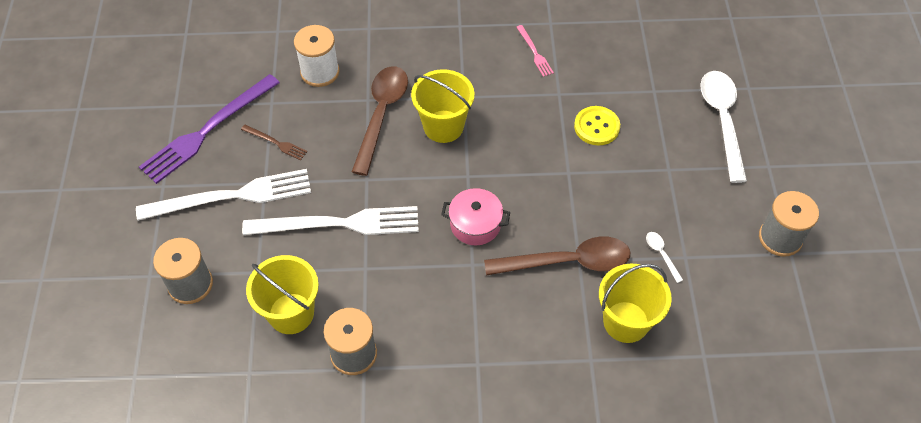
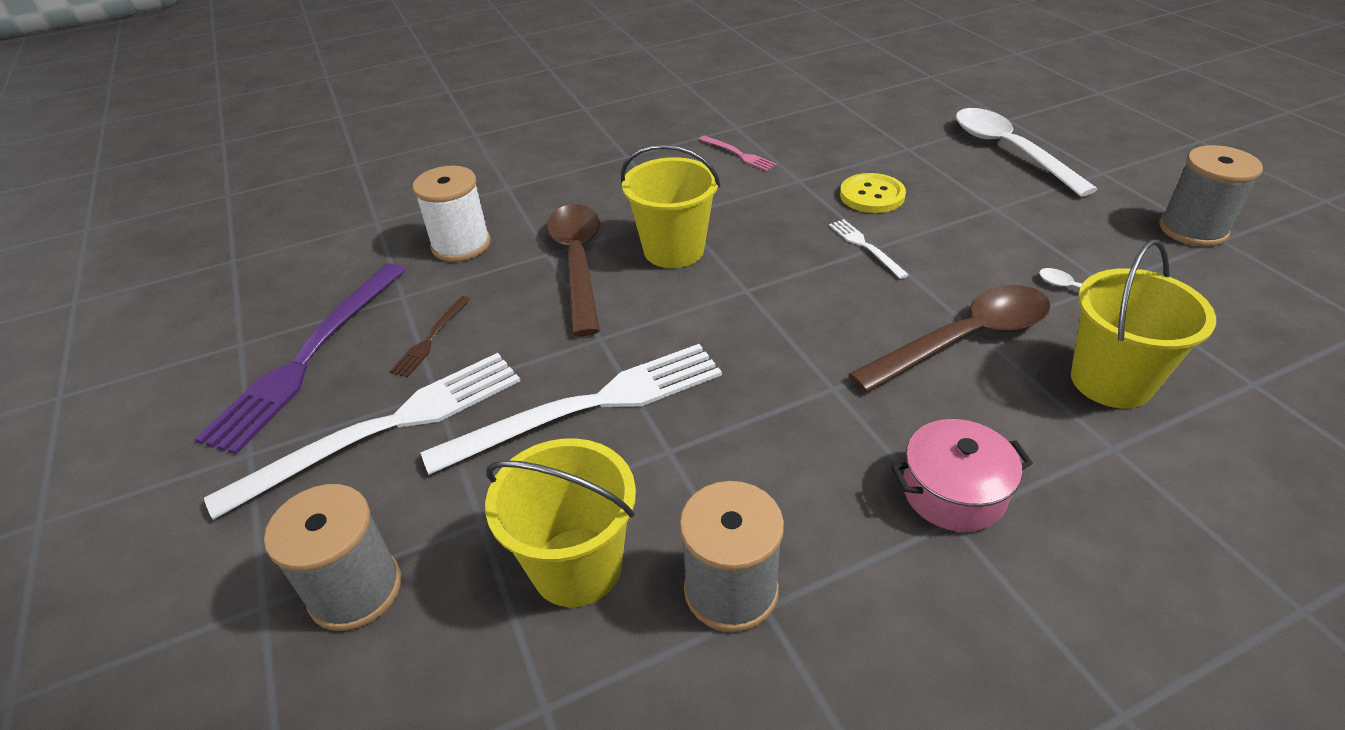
camera: 20 degrees left, 15 degrees down
(276, 143) = (431, 338): brown fork -> brown fork turned 105 degrees clockwise
(475, 224) = (799, 339): pink pot -> pink pot (953, 492)
(561, 170) = (865, 247): none -> white fork

